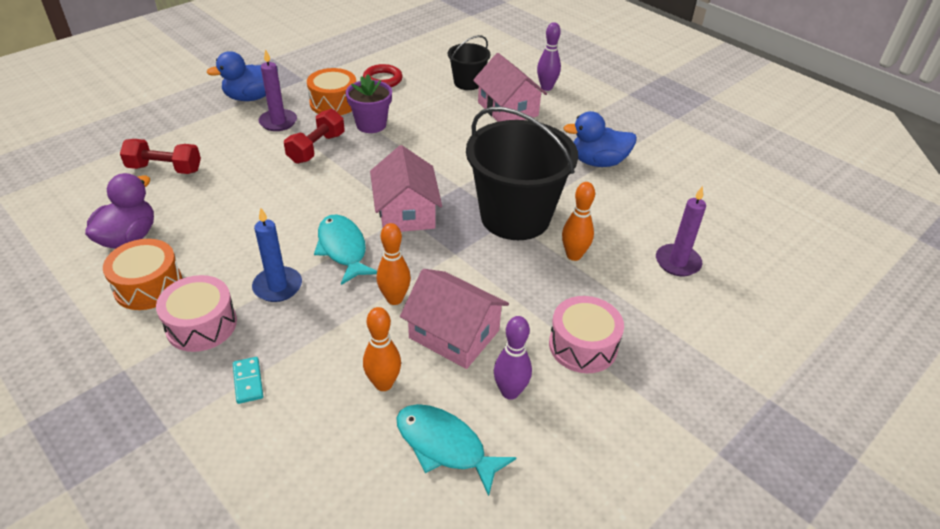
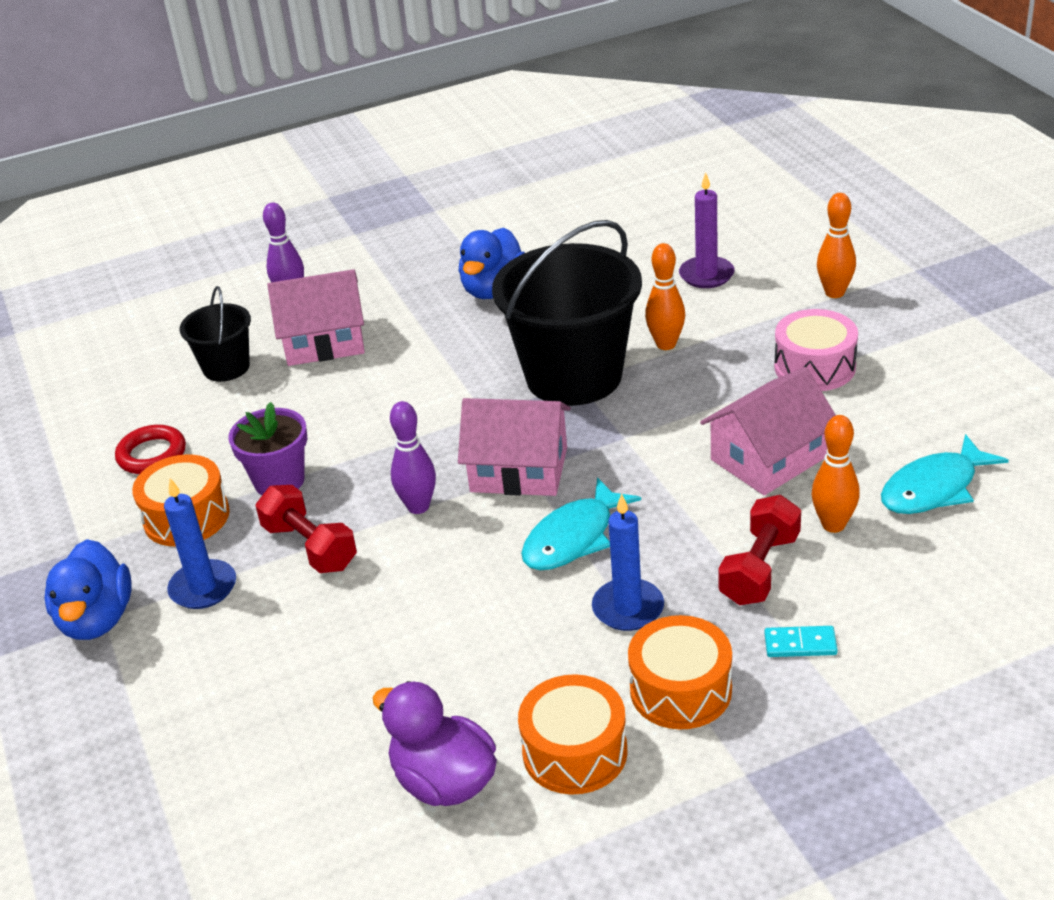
camera: 65 degrees left, 5 degrees down
(165, 169) = (264, 739): red dumbbell -> red dumbbell (760, 569)
(201, 325) = (680, 690): pink drum -> orange drum
(278, 122) = (203, 588): purple candle -> blue candle
(343, 249) = (573, 538): turquoise fish -> turquoise fish turned 45 degrees counterclockwise
(394, 299) = (691, 500): orange bowling pin -> orange bowling pin (834, 293)
(510, 392) = (868, 430): purple bowling pin -> purple bowling pin (418, 507)

